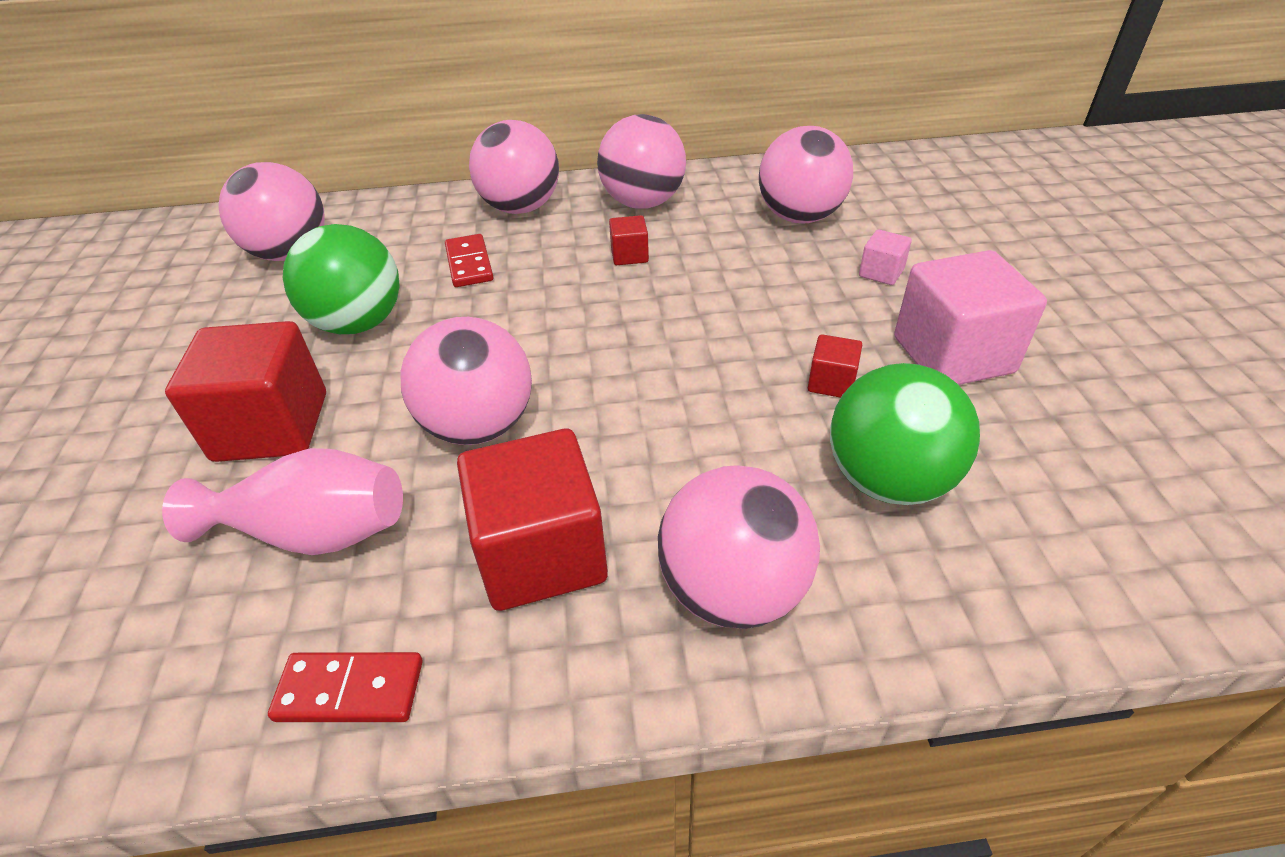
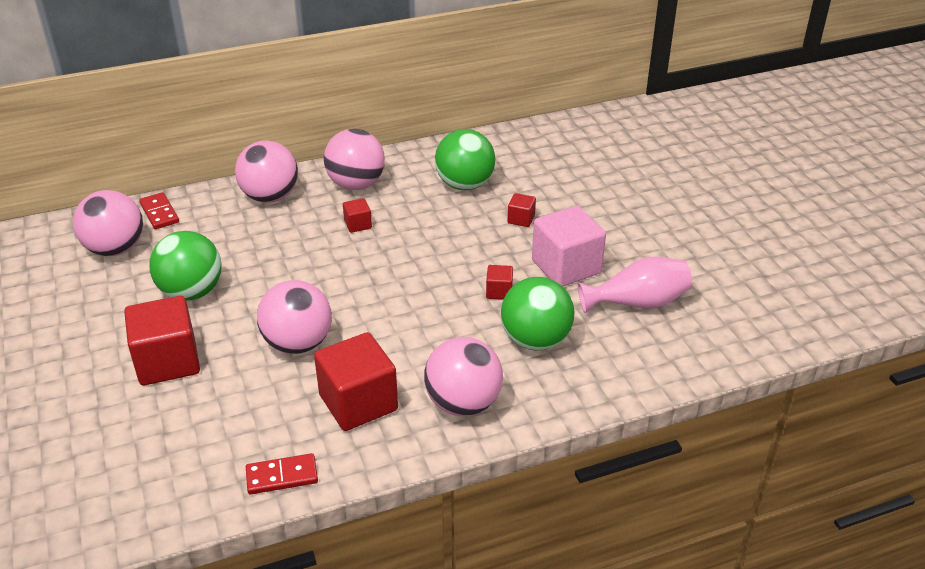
camera: 15 degrees left, 5 degrees down
(313, 532) = (225, 412): pink vase -> pink vase (637, 303)
(469, 264) = (249, 242): red domino -> red domino (159, 213)
(799, 217) = (465, 185): pink ball -> green ball
(881, 273) = (521, 219): pink cube -> red cube

